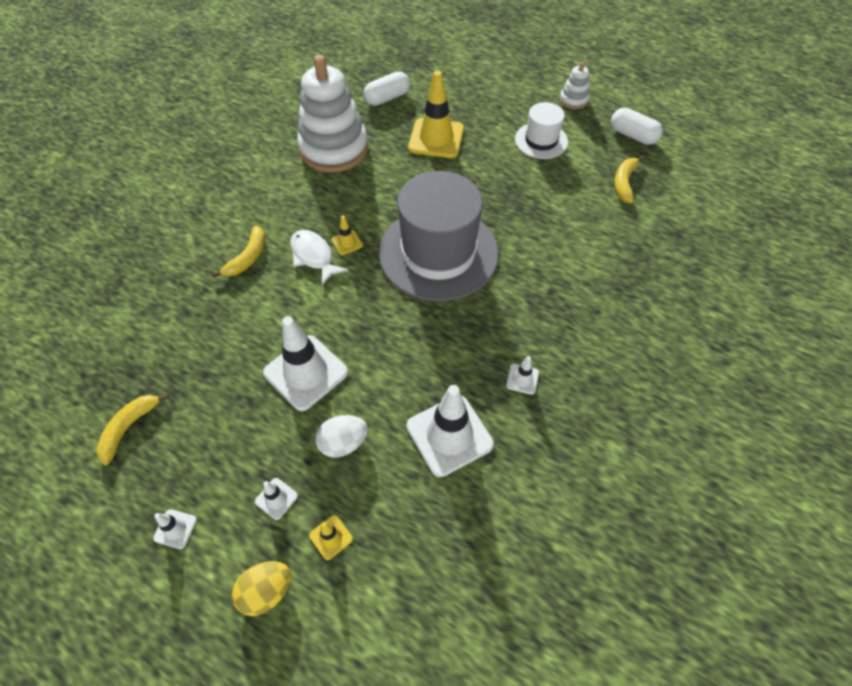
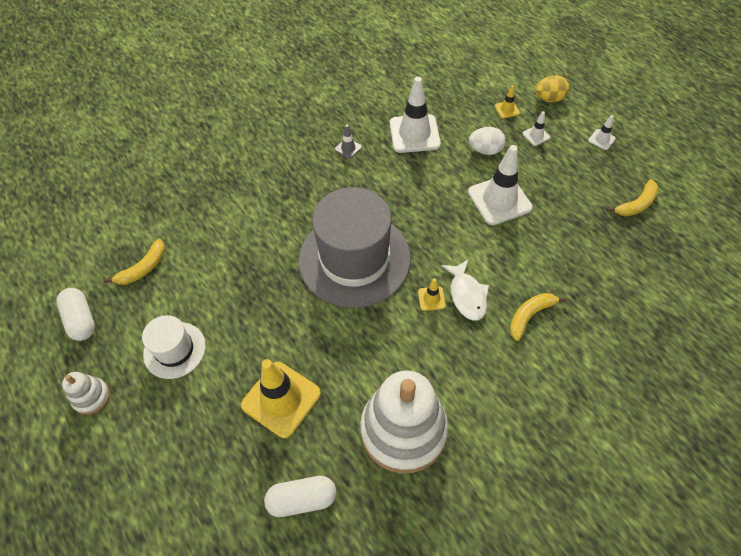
camera: 155 degrees left, 0 degrees up
(522, 379) = (348, 148): white traffic cone -> grey traffic cone

